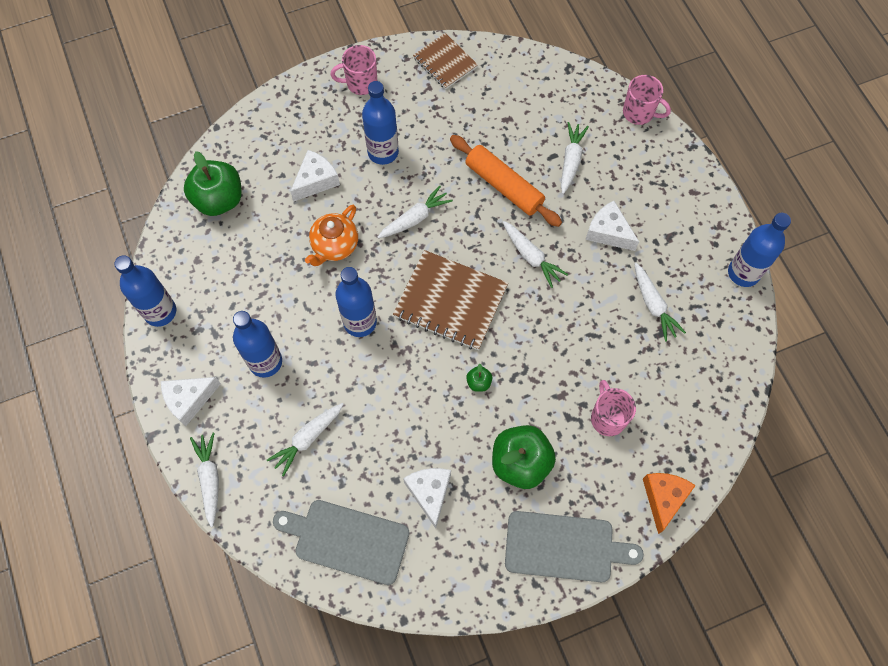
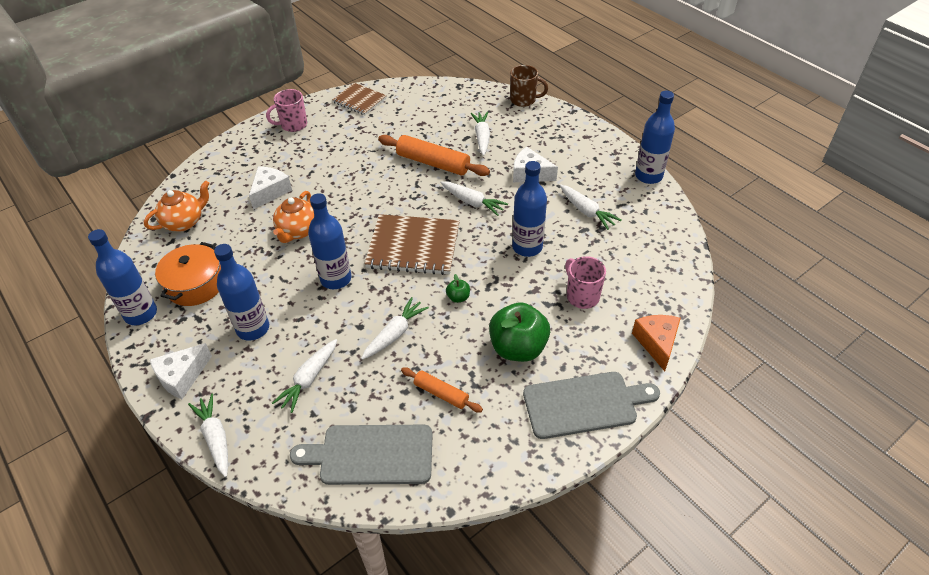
camera: 15 degrees left, 20 degrees down
(218, 289) = (195, 284): none -> orange pot
(219, 200) = (184, 222): green apple -> orange teapot
(383, 152) = (324, 162): blue bottle -> blue bottle (527, 247)
(415, 218) = (364, 198): white carrot -> white carrot (395, 334)
(429, 493) = (441, 393): white cheese -> orange rolling pin
(639, 113) = (524, 100): pink mug -> brown mug

